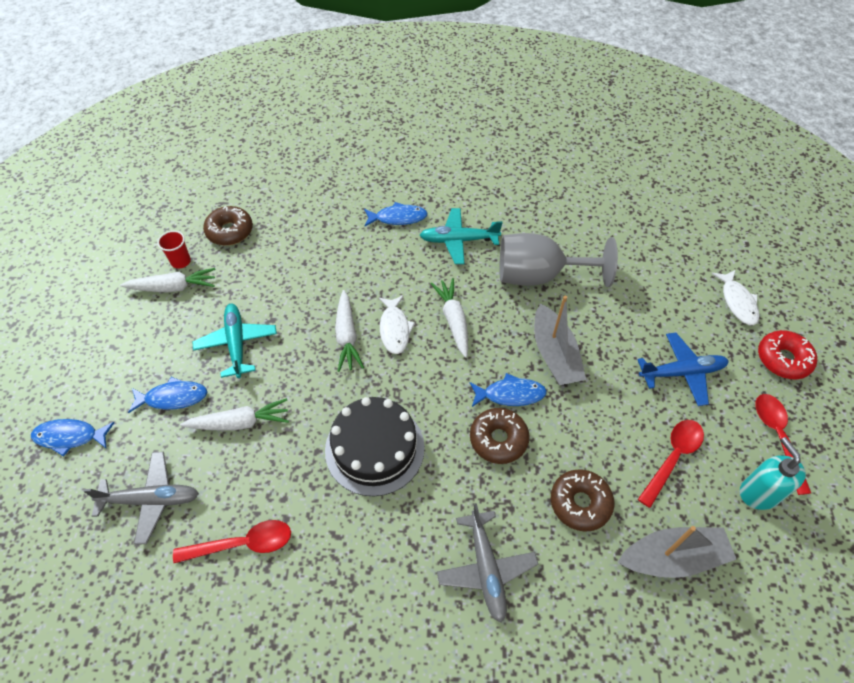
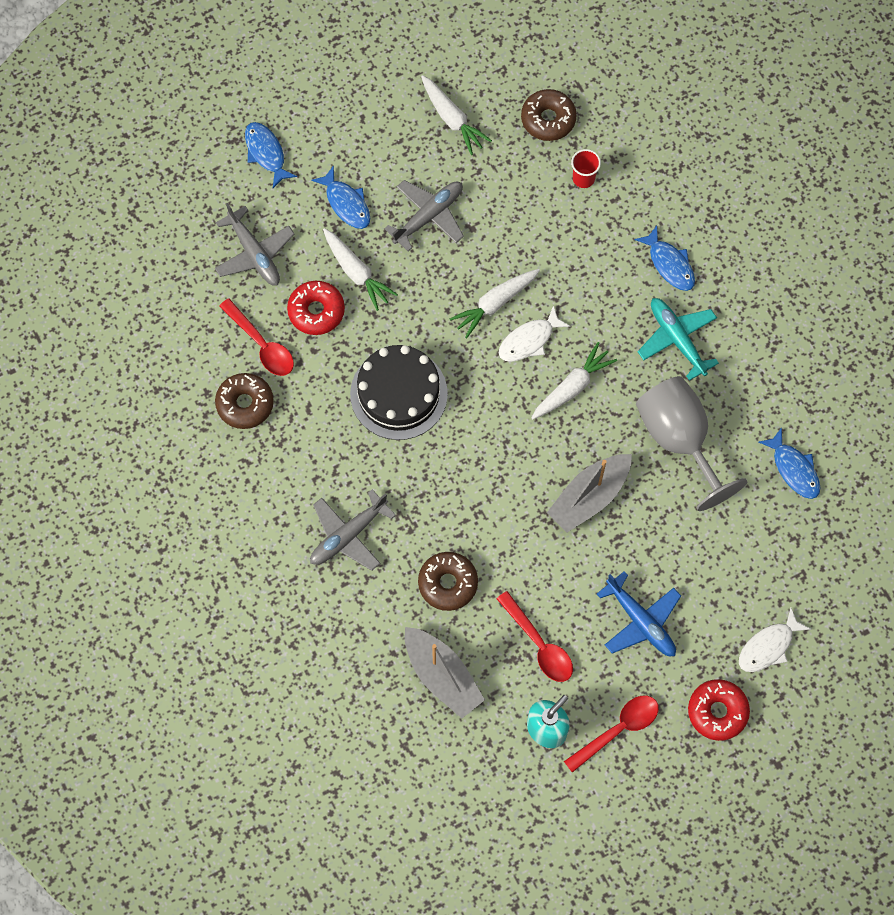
camera: 60 degrees right, 15 degrees up
(181, 261) = (484, 103): red cup -> red cup (583, 178)
(237, 343) = (429, 216): turquoise plane -> grey plane
(248, 476) = (316, 311): none -> red donut
(498, 439) = (468, 490): brown donut -> brown donut (245, 404)
(510, 394) = (520, 478): blue fish -> blue fish (793, 469)
(673, 458) = (539, 644): red spoon -> red spoon turned 45 degrees clockwise

